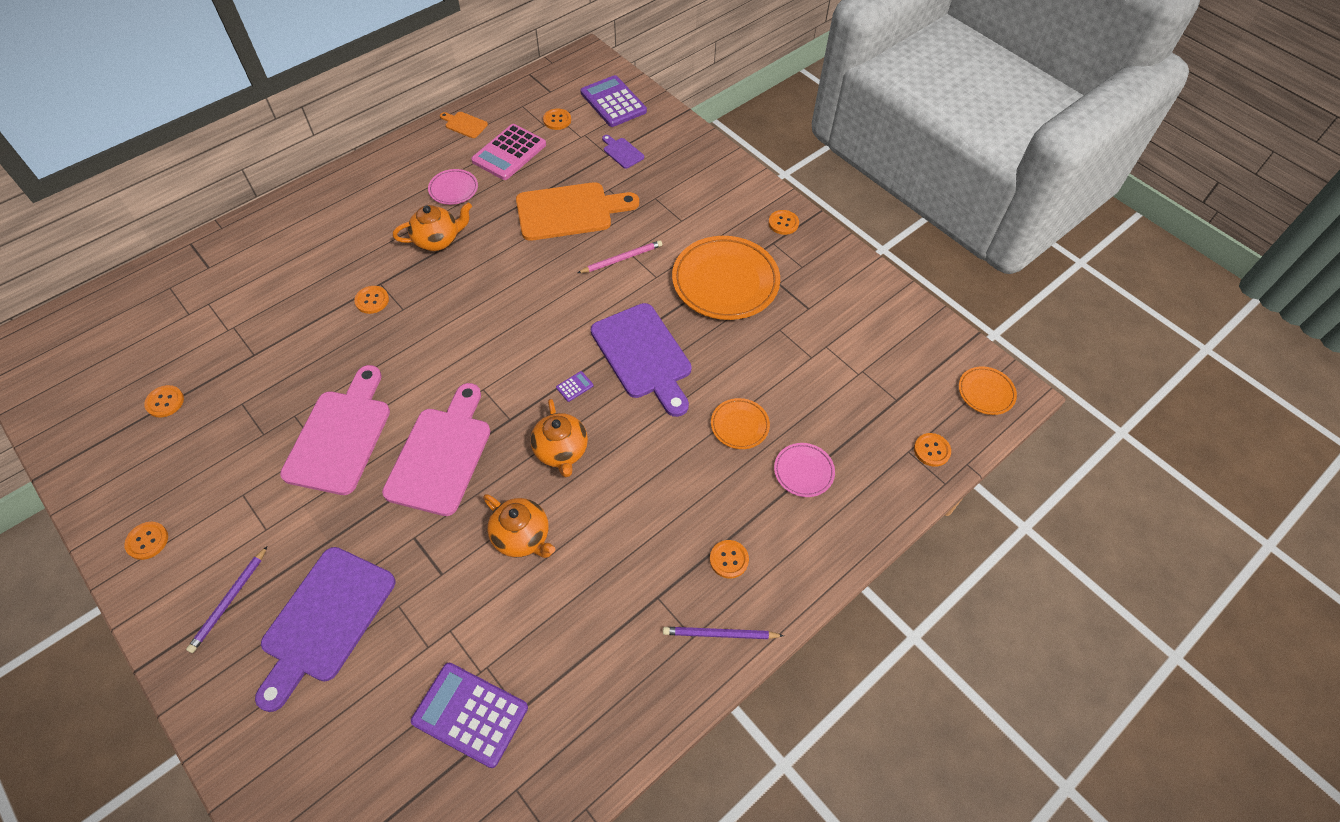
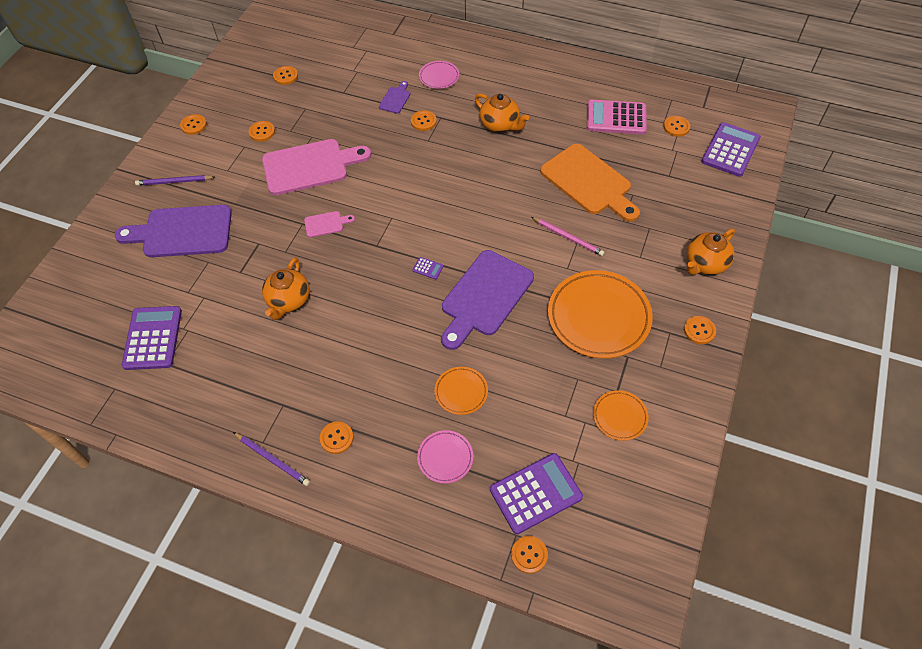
camera: 65 degrees right, 0 degrees up
(236, 465) = (262, 132): none -> orange button
(441, 455) = (326, 224): pink cutting board -> pink cutting board, size x0.44
(453, 189) = (553, 107): pink plate -> pink plate (439, 77)
(464, 124) = (621, 79): orange cutting board -> none
(561, 451) = (368, 288): orange teapot -> orange teapot (705, 264)
(622, 152) = (680, 183): purple cutting board -> purple cutting board (395, 99)
(720, 634) = (272, 459): purple pencil -> purple pencil turned 150 degrees clockwise
(876, 417) = (535, 493): none -> purple calculator
(986, 392) = (627, 582): orange plate -> orange plate (620, 417)

